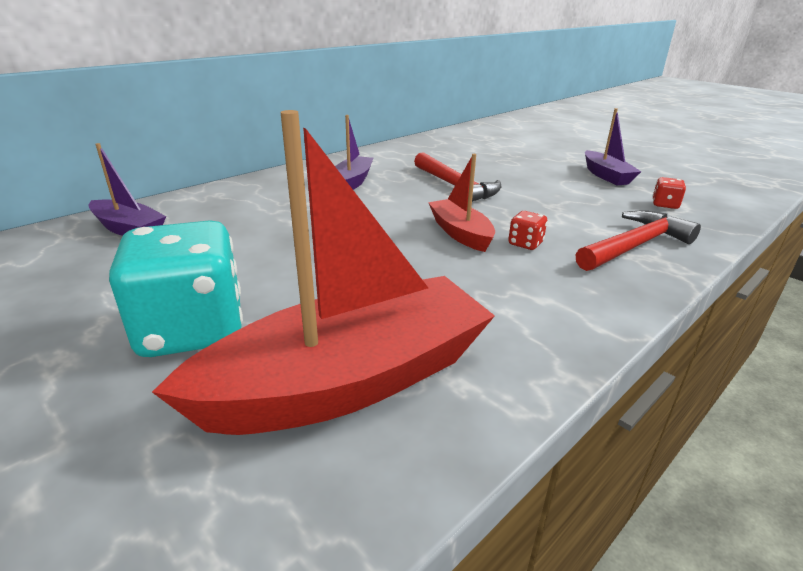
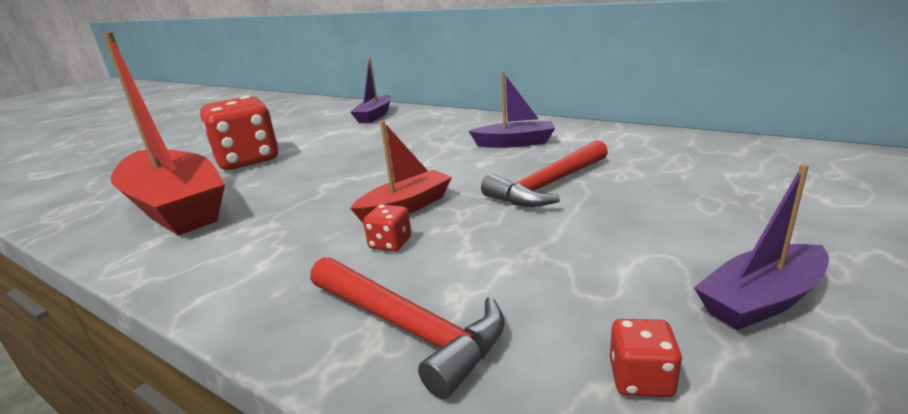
camera: 80 degrees right, 5 degrees down
(192, 329) = (247, 160): turquoise dice -> red dice

